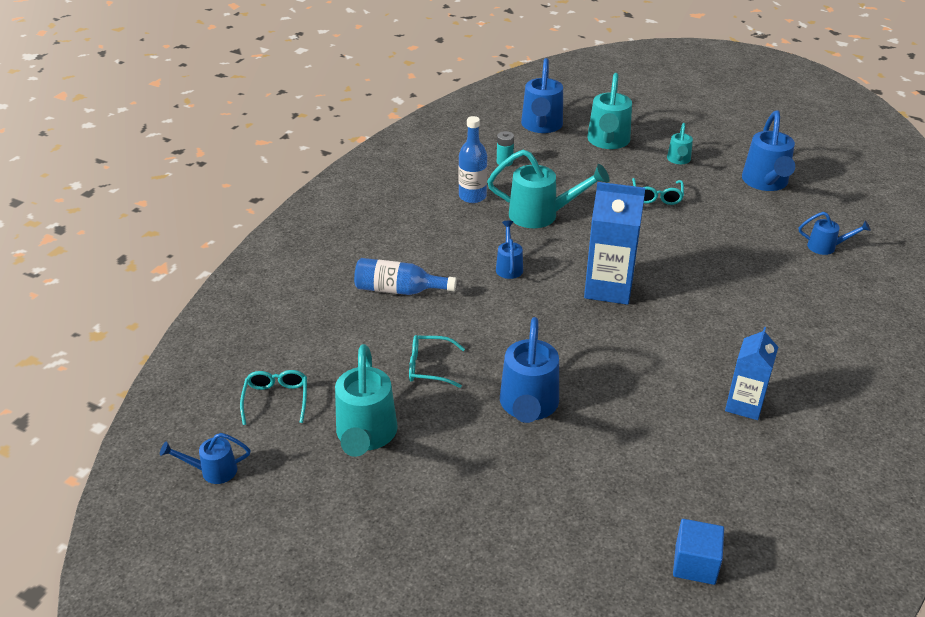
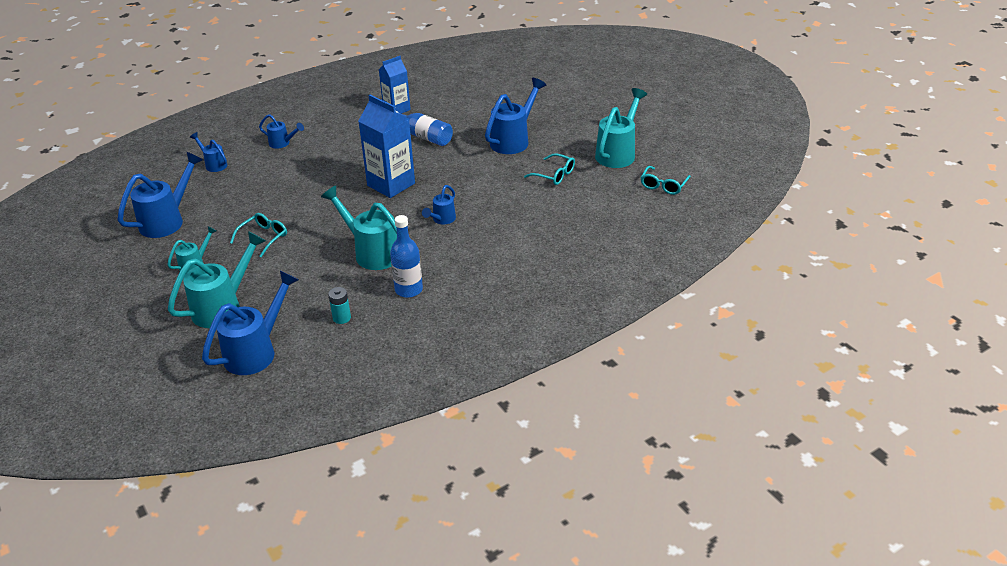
camera: 150 degrees left, 0 degrees up
(212, 471) = (716, 162): blue watering can -> blue watering can (282, 143)
(399, 290) = (537, 228): blue bottle -> blue bottle (424, 136)
(695, 564) = (497, 71): blue cube -> none

